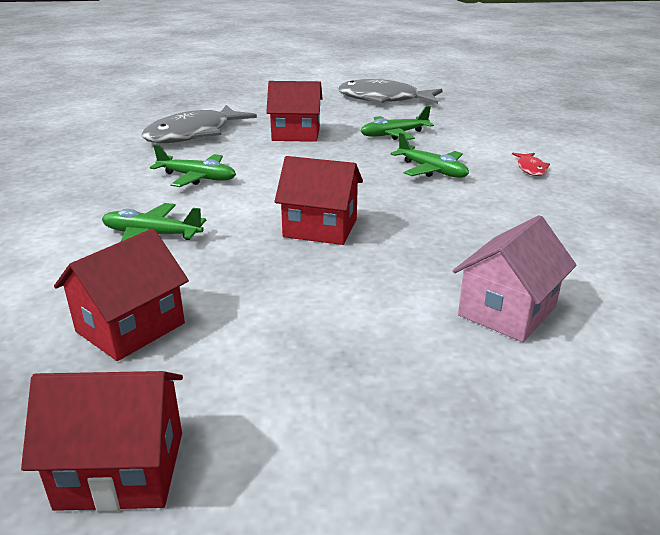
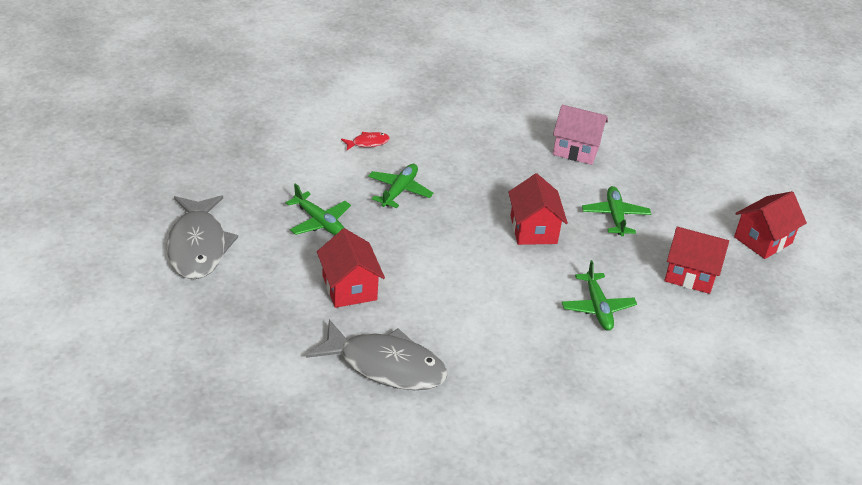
camera: 115 degrees left, 10 degrees up
(121, 469) = (763, 240): red house -> red house turned 75 degrees clockwise
(197, 178) = (491, 320): green plane -> green plane (615, 216)

